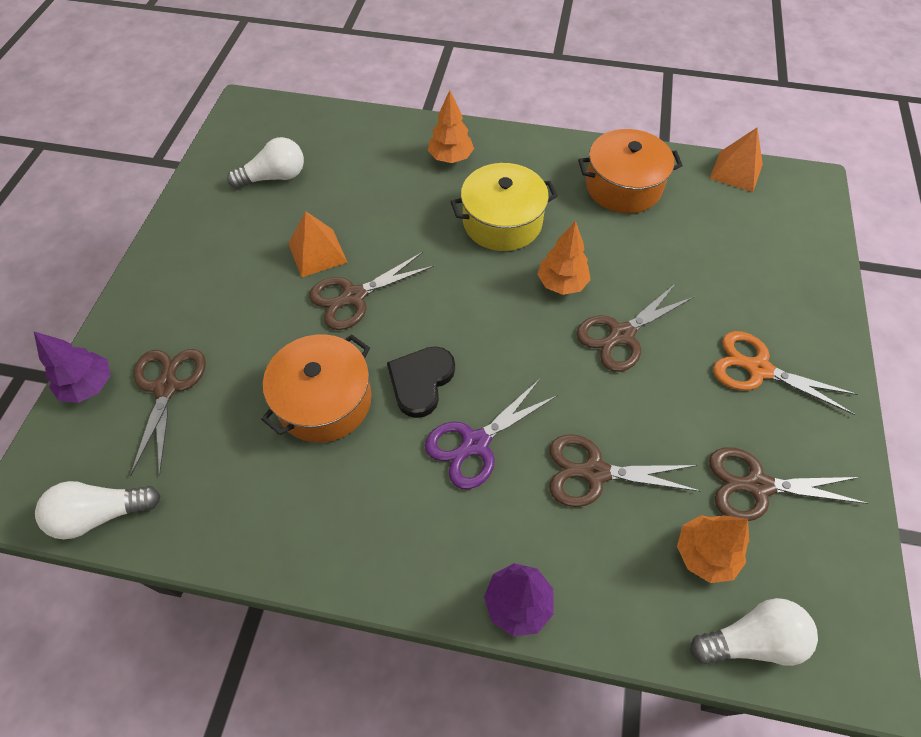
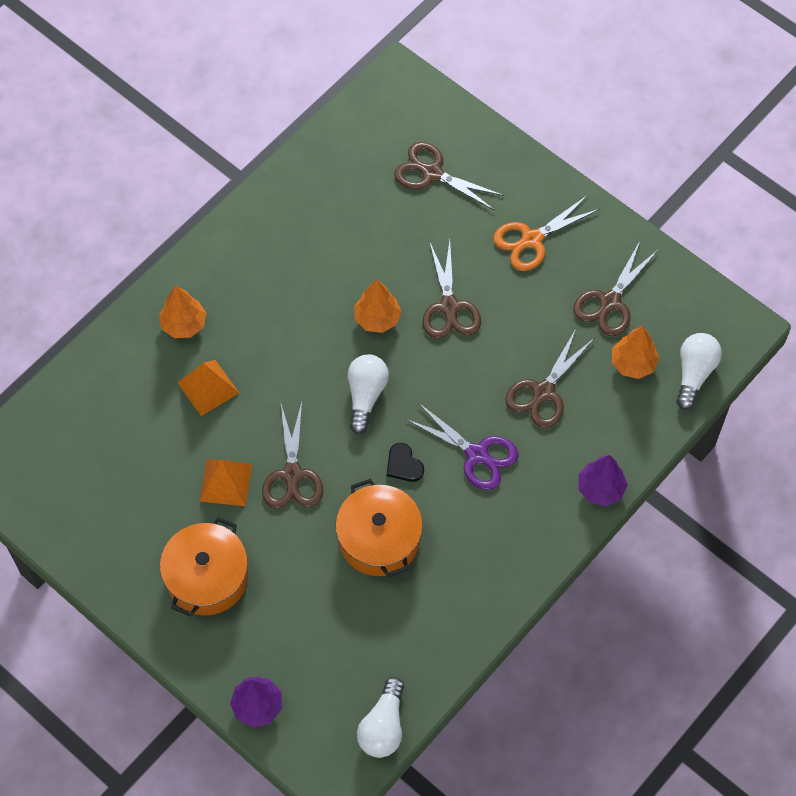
camera: 60 degrees left, 5 degrees up
(167, 387) = (296, 648): brown scissors -> brown scissors (432, 173)
(274, 177) = (107, 480): white light bulb -> white light bulb (366, 396)
(421, 381) = (403, 465): black heart -> black heart, size x0.65
(475, 443) = (477, 454): purple scissors -> purple scissors turned 45 degrees counterclockwise
(502, 222) = (286, 325): yellow pot -> none
(623, 186) = (309, 212): orange pot -> orange pot (207, 577)
(736, 171) = (349, 120): orange pyramid -> orange pyramid (208, 387)

